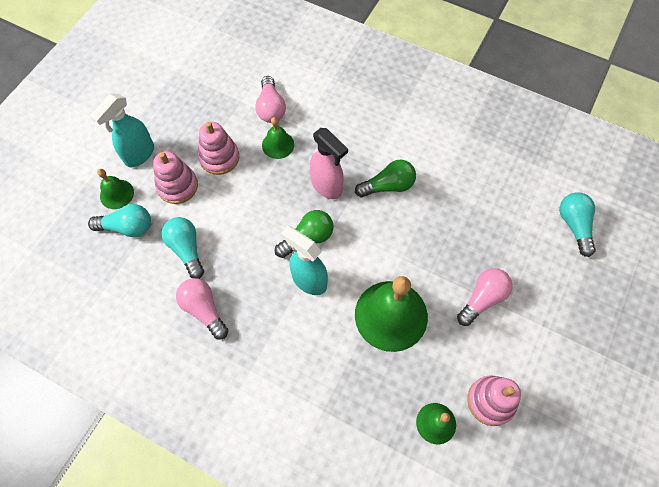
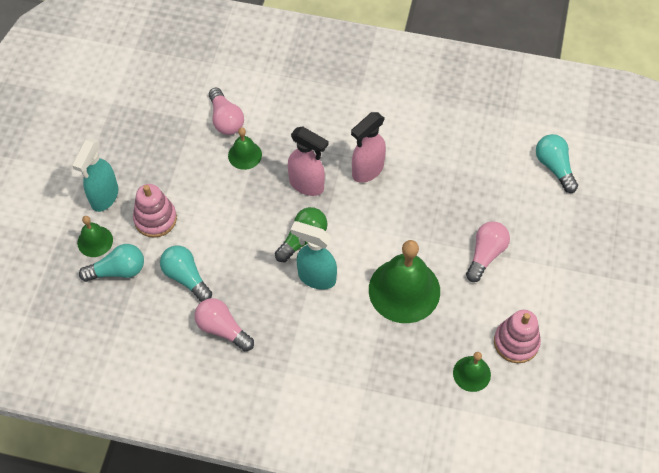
camera: 15 degrees left, 5 degrees down
(219, 158) = (189, 181): pink stacking toy -> none
(388, 186) = (367, 171): green light bulb -> pink spray bottle

